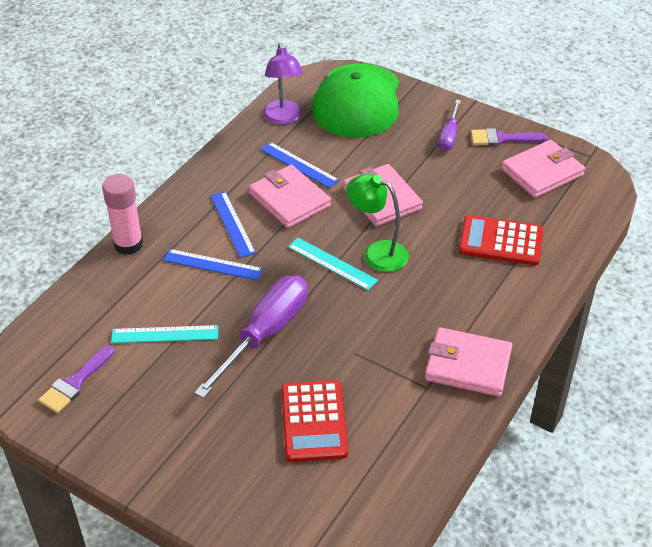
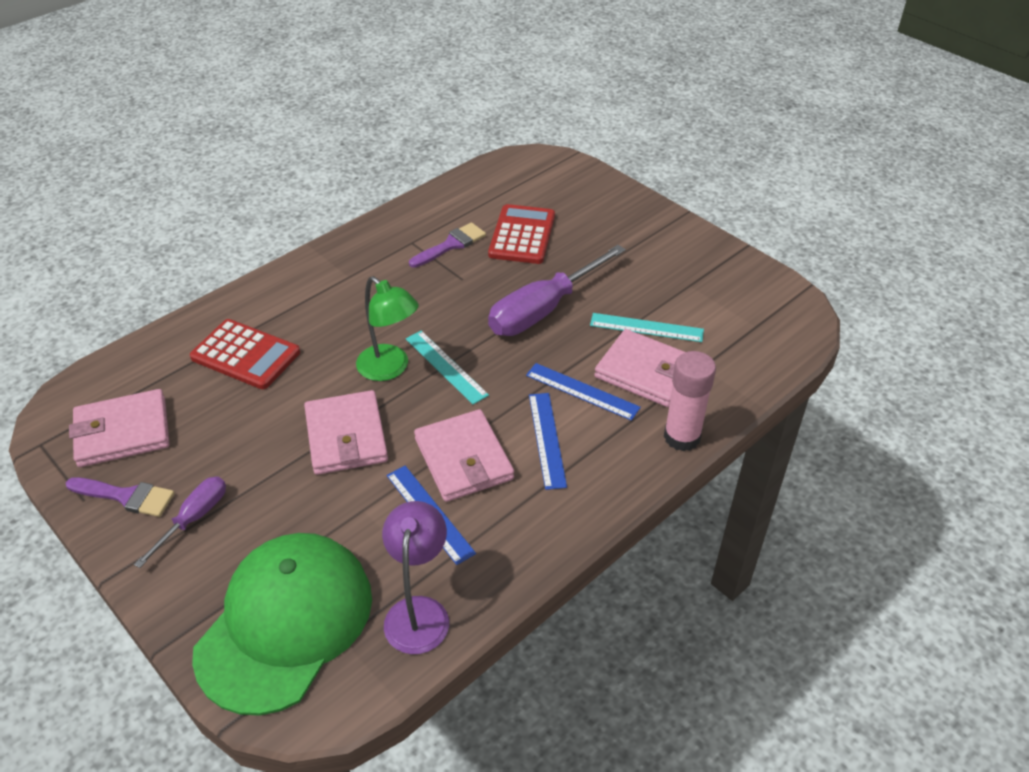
camera: 165 degrees left, 0 degrees up
(75, 383) = (738, 301): purple brush -> purple brush (451, 245)
(468, 365) = (365, 251): pink wallet -> pink wallet (645, 372)

